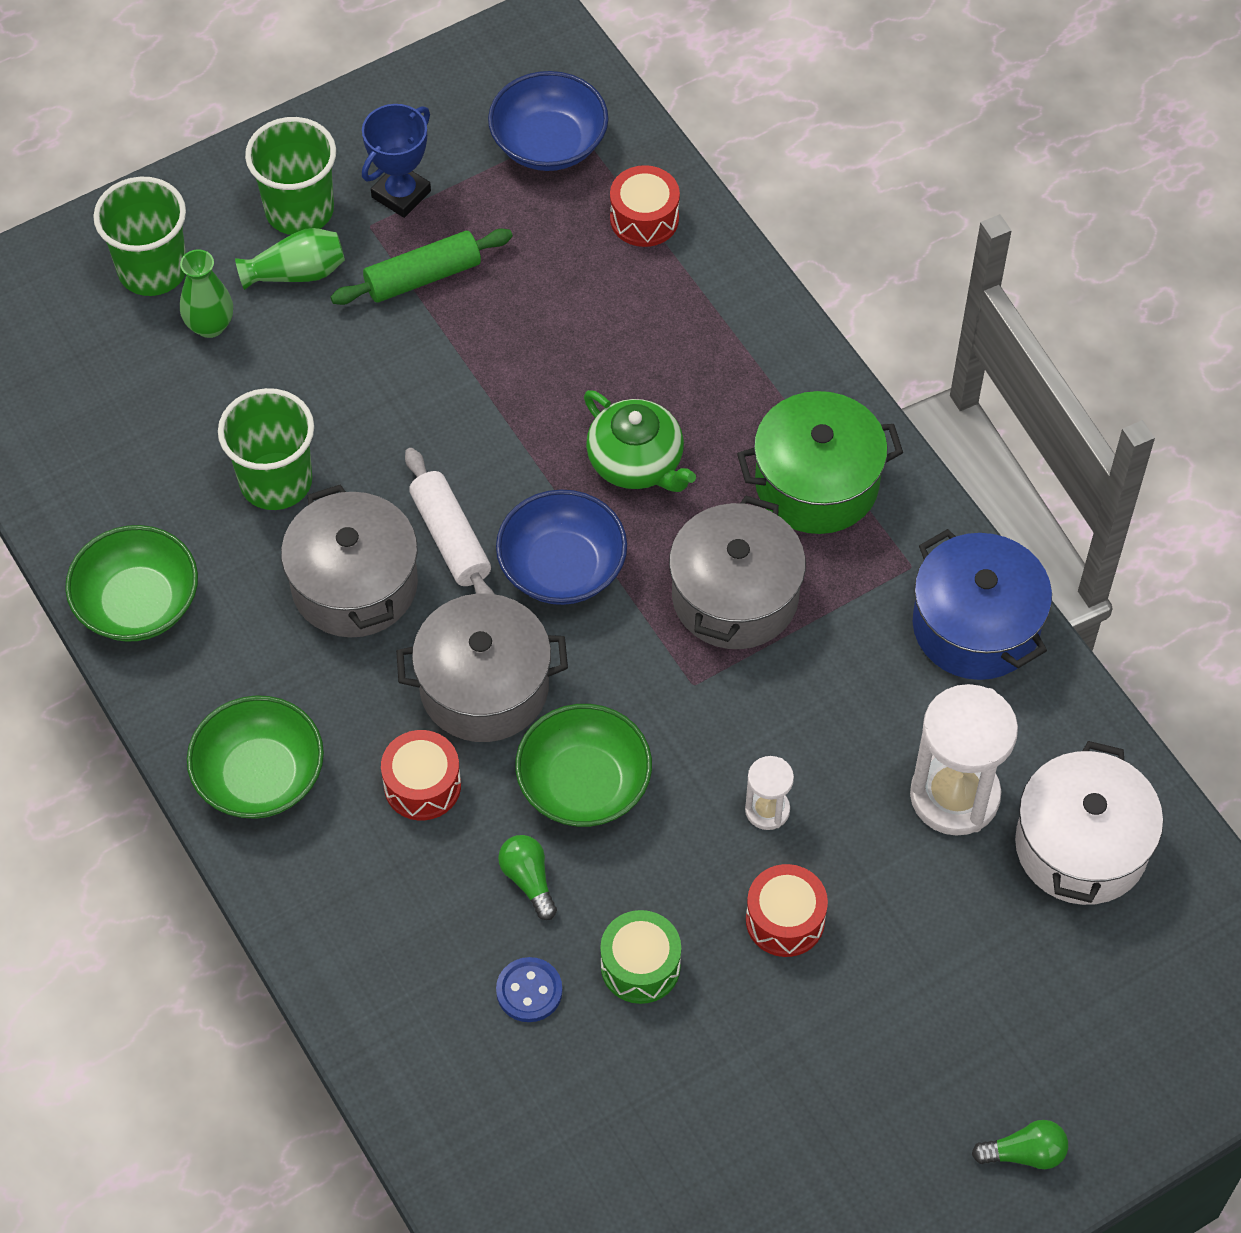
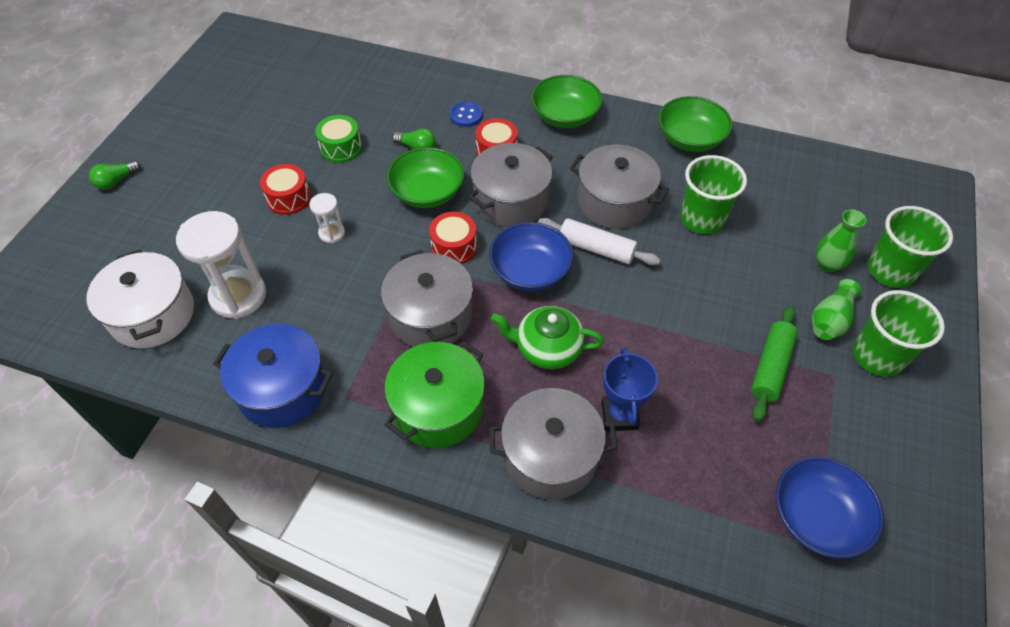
camera: 140 degrees right, 5 degrees down
(401, 194) = (845, 408): blue trophy -> blue trophy (619, 415)
(529, 991) = (380, 116): blue button -> blue button (466, 115)
(644, 219) = (702, 508): red drum -> red drum (454, 247)
(742, 357) = (550, 455): none -> grey pot

